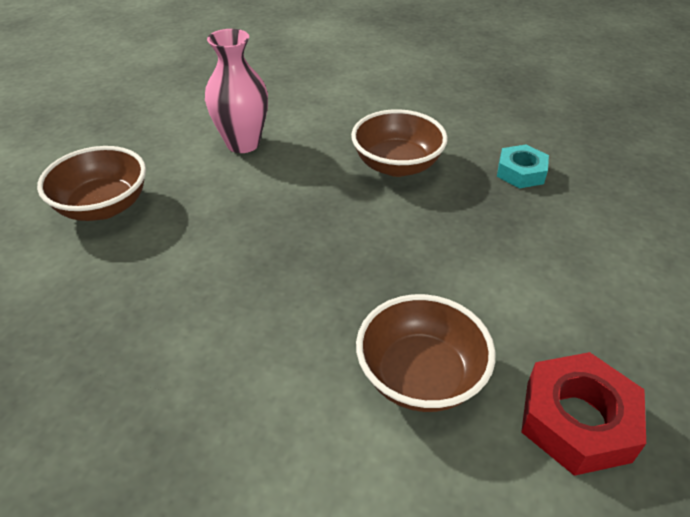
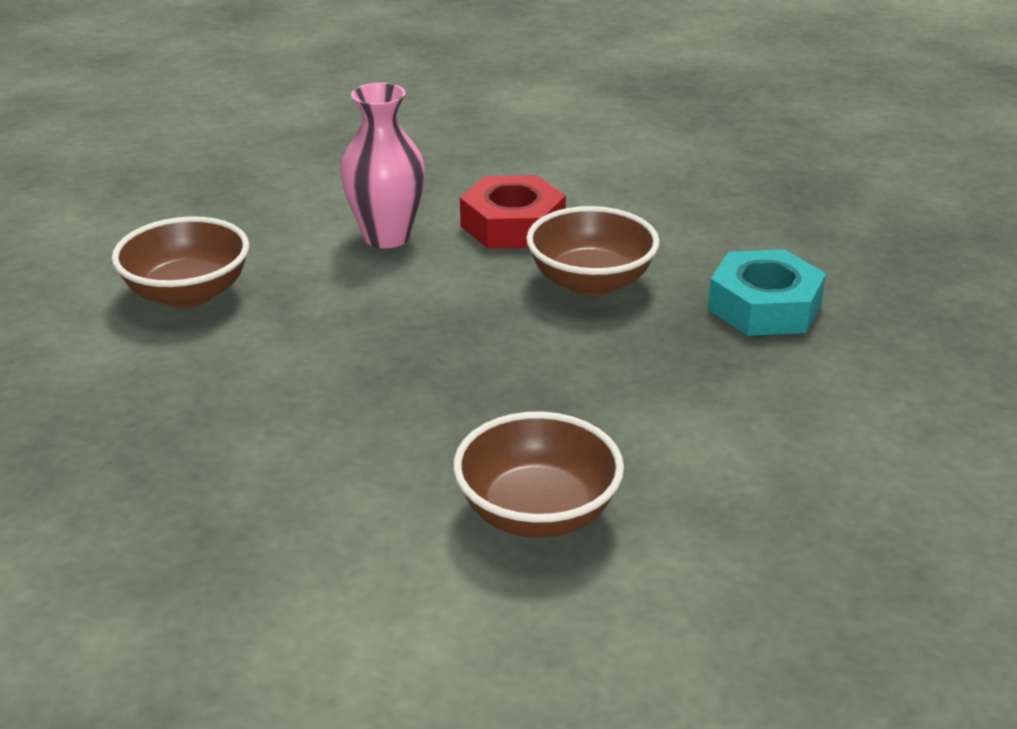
camera: 10 degrees right, 10 degrees down
(521, 172) = (764, 306): turquoise nut -> turquoise nut, size x1.53
(577, 421) = (718, 579): red nut -> red nut (512, 225)

